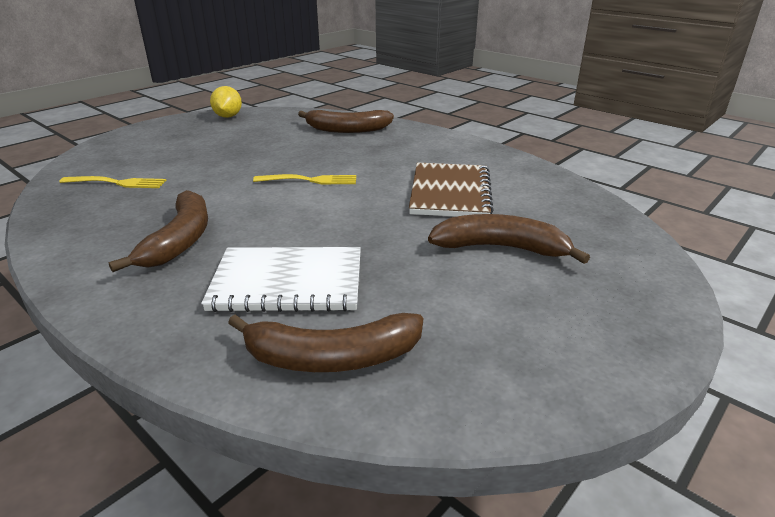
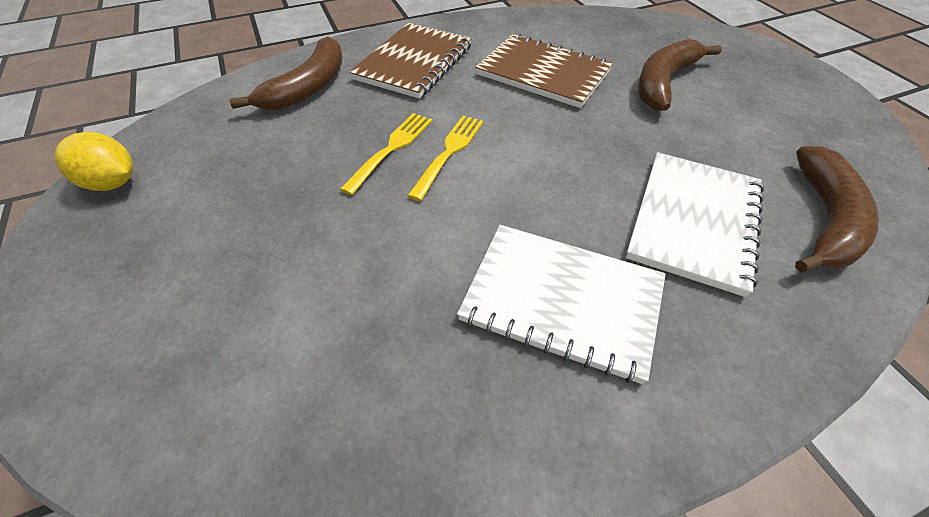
camera: 65 degrees left, 20 degrees up
(116, 183) = (299, 369): yellow fork -> yellow fork (391, 150)
(180, 240) = (562, 301): brown banana -> white notebook
(410, 148) = (414, 62): none -> brown notebook

